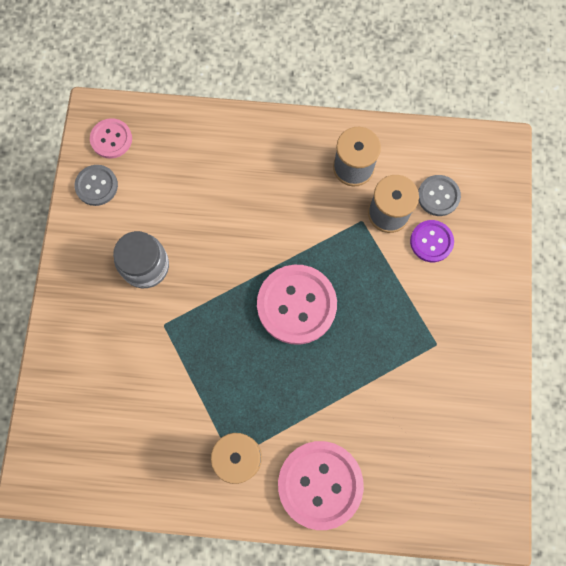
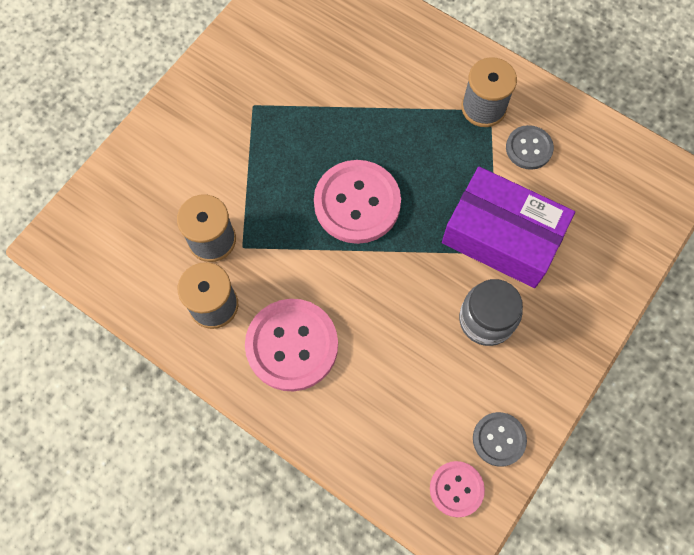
camera: 150 degrees left, 5 degrees down
(165, 342) = (502, 236): none -> purple box
(320, 484) = (425, 55): pink button -> pink button (292, 345)
(431, 241) = (191, 191): purple button -> none
(438, 196) = (152, 229): grey button -> grey button (529, 148)

